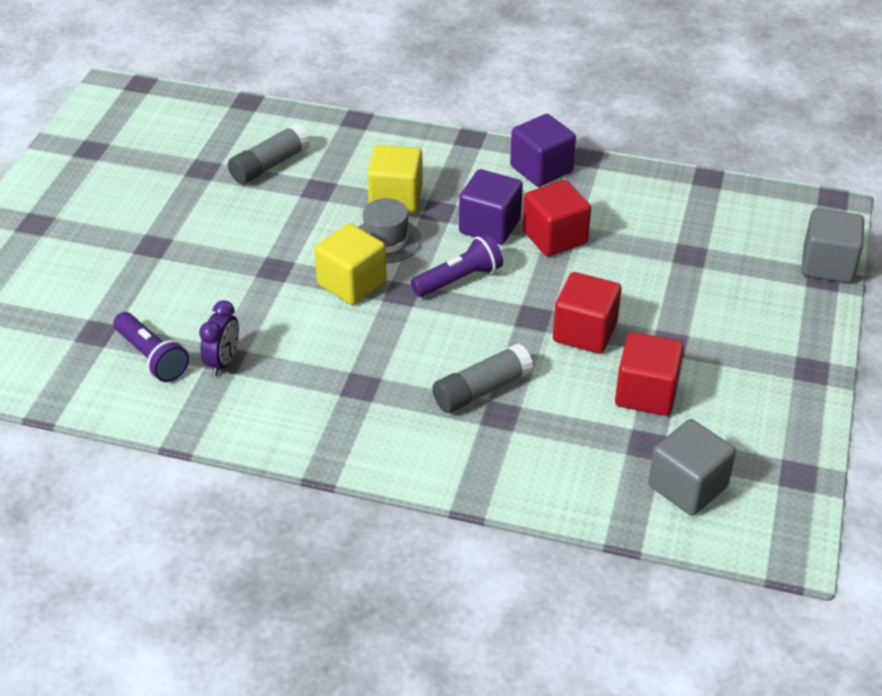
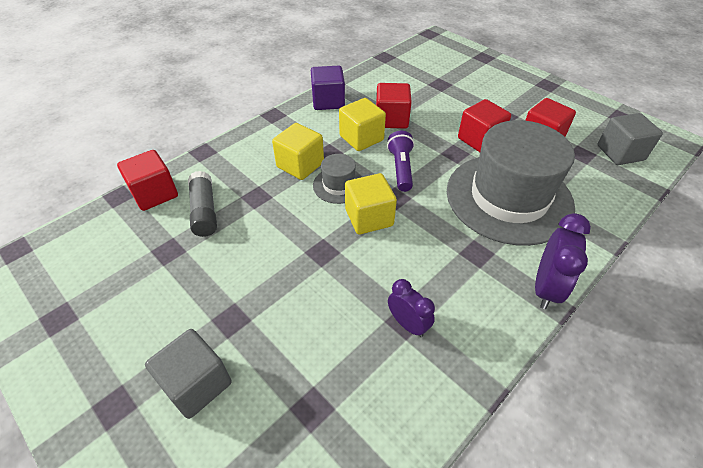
camera: 60 degrees left, 5 degrees up
(152, 357) = (373, 374): purple flashlight -> none
(268, 121) = (154, 194): none -> red cube
(346, 456) = (546, 288): none -> purple clock
(482, 390) = (509, 198): grey glue stick -> grey hat
(490, 226) = (361, 138): purple cube -> yellow cube
(827, 265) = (475, 52): grey cube -> grey cube (197, 384)

